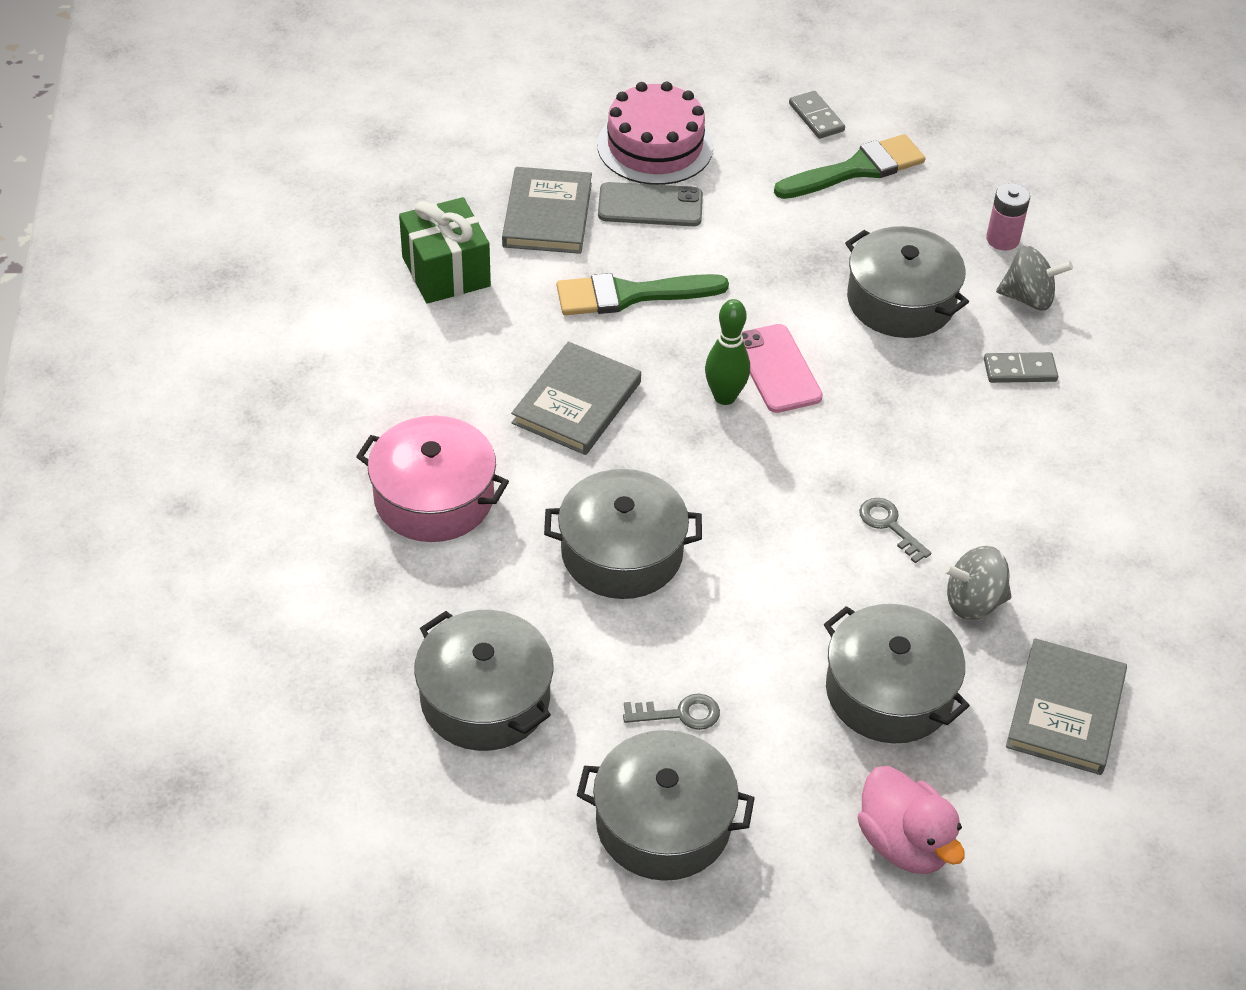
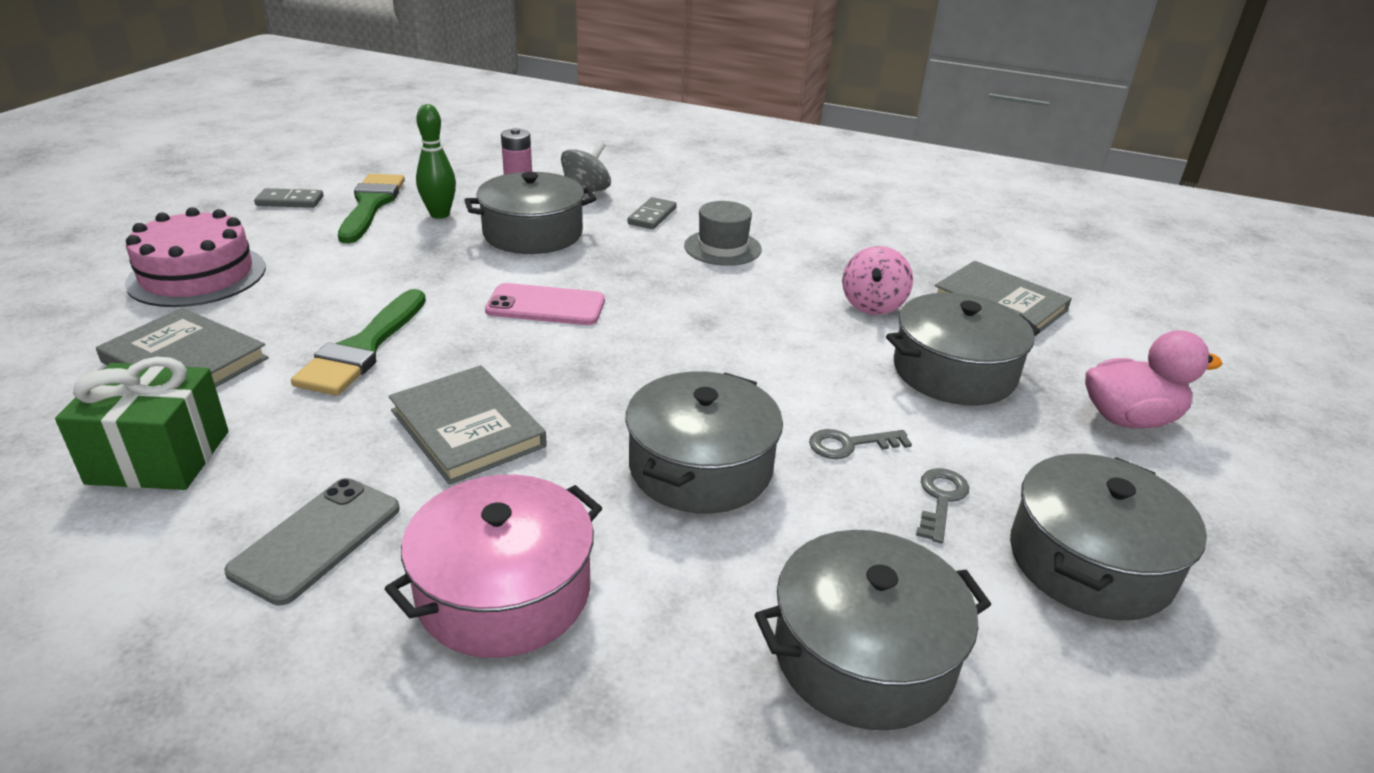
camera: 65 degrees left, 15 degrees down
(650, 205) = (266, 301): grey phone -> grey phone (316, 539)
(724, 397) = (551, 341): green bowling pin -> green bowling pin (439, 214)
(889, 525) = (768, 313): grey key -> grey key (850, 445)
(973, 602) = (872, 305): grey spinning top -> pink spinning top
(997, 449) = (722, 248): none -> grey hat

